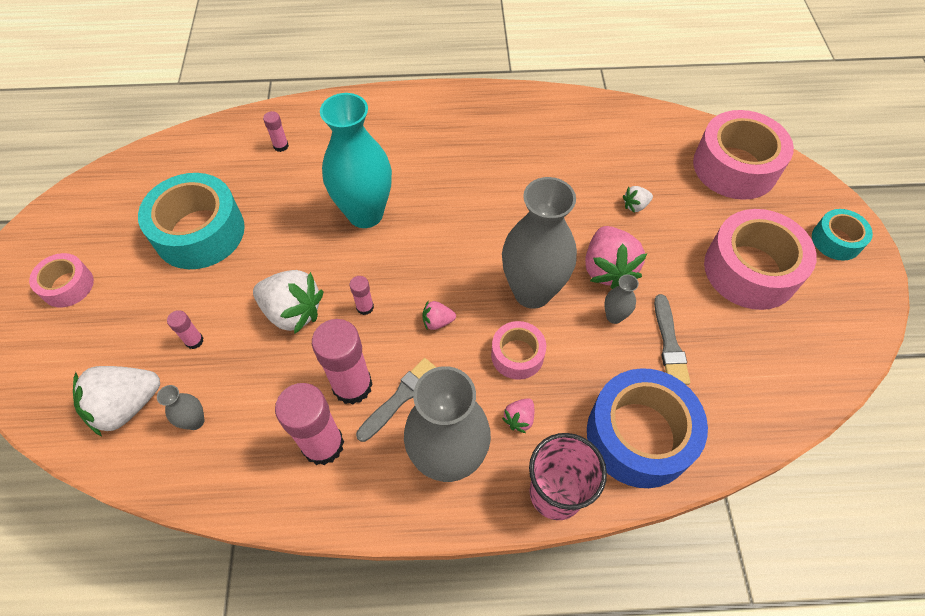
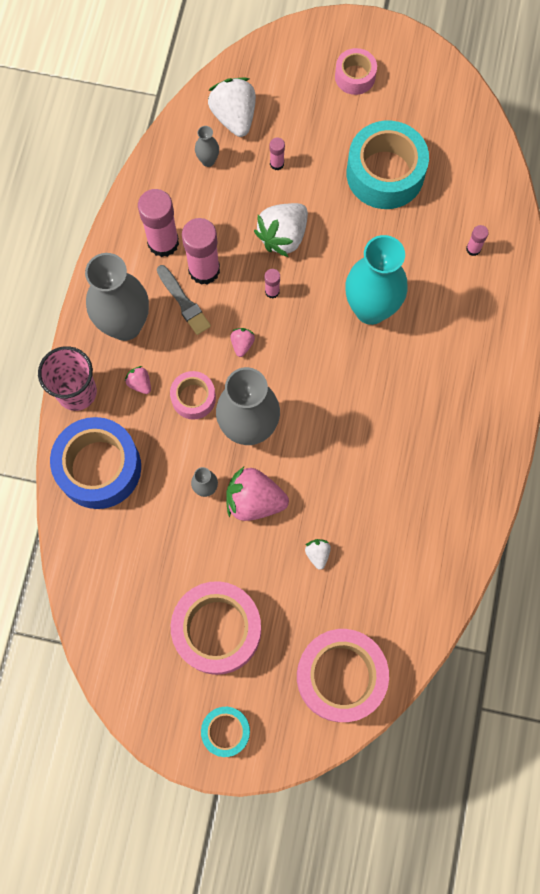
camera: 105 degrees right, 15 degrees up
(669, 343) = (167, 524): grey brush -> none

